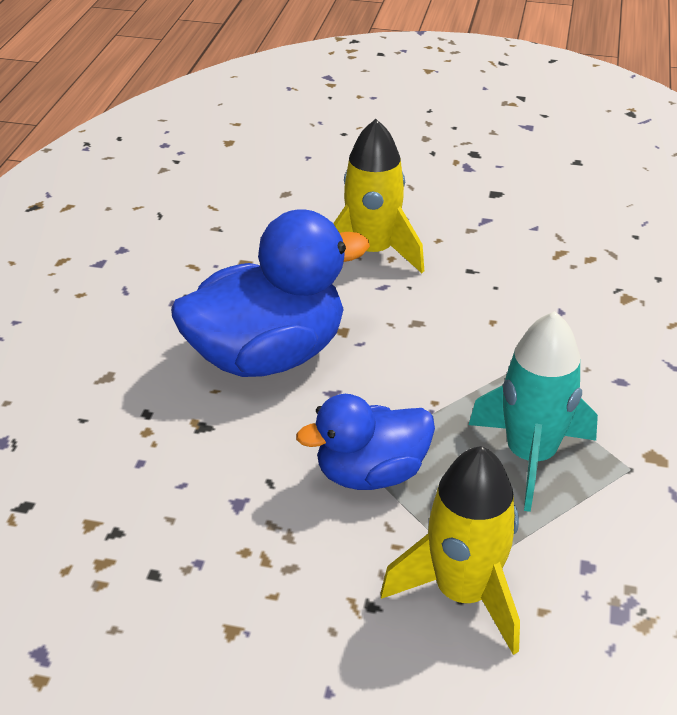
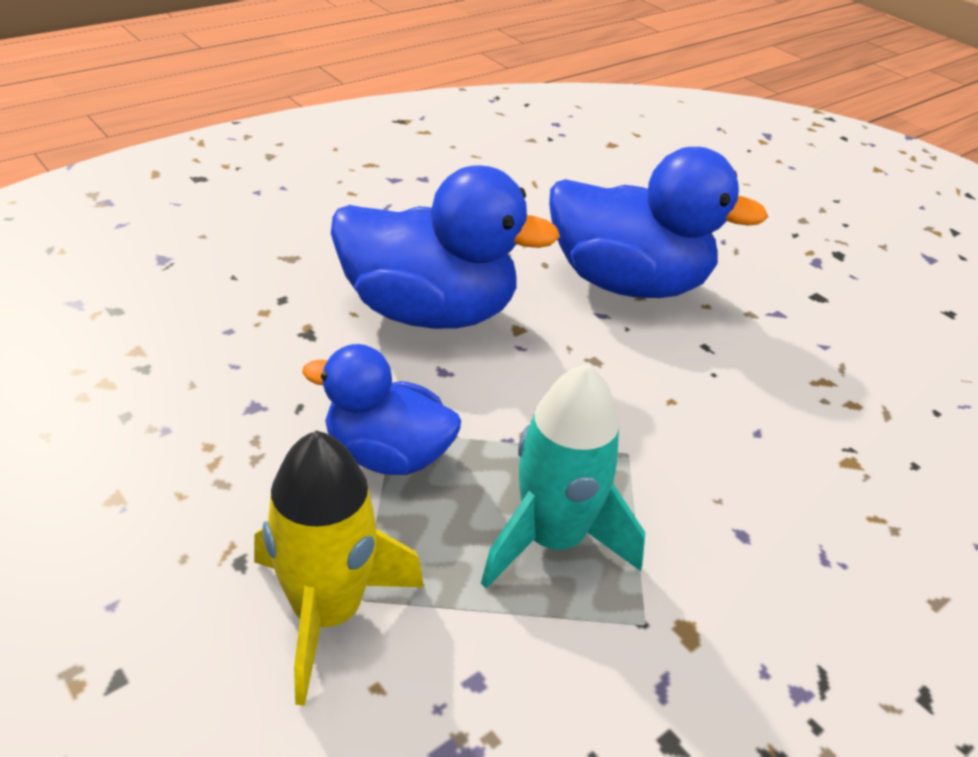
camera: 35 degrees right, 0 degrees up
(372, 252) = (627, 283): yellow rocket -> blue duck

